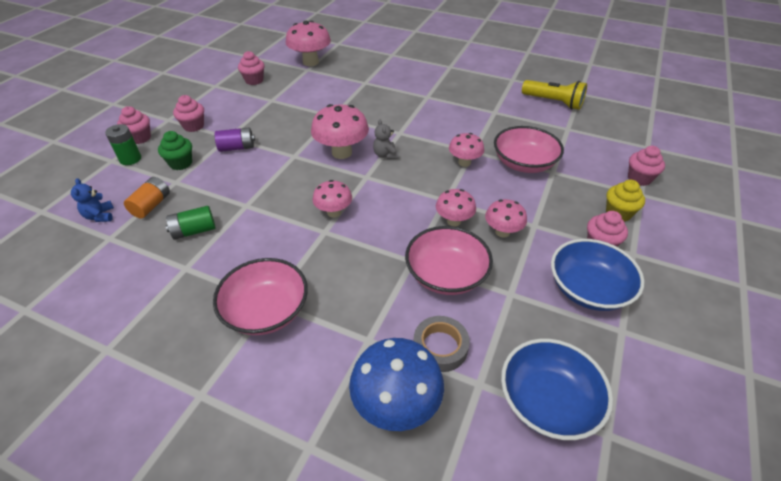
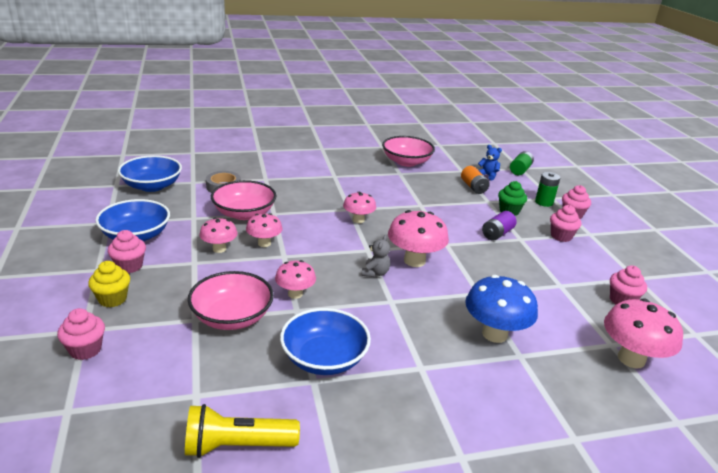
camera: 140 degrees right, 15 degrees down
(194, 231) = (425, 185): green battery -> green battery (520, 170)
(266, 310) = (332, 173): pink bowl -> pink bowl (406, 162)
(385, 155) = (375, 273): grey teddy bear -> grey teddy bear turned 75 degrees clockwise
(396, 404) = (231, 167): blue mushroom -> blue mushroom (494, 334)
(479, 119) = (324, 358): none -> blue bowl

